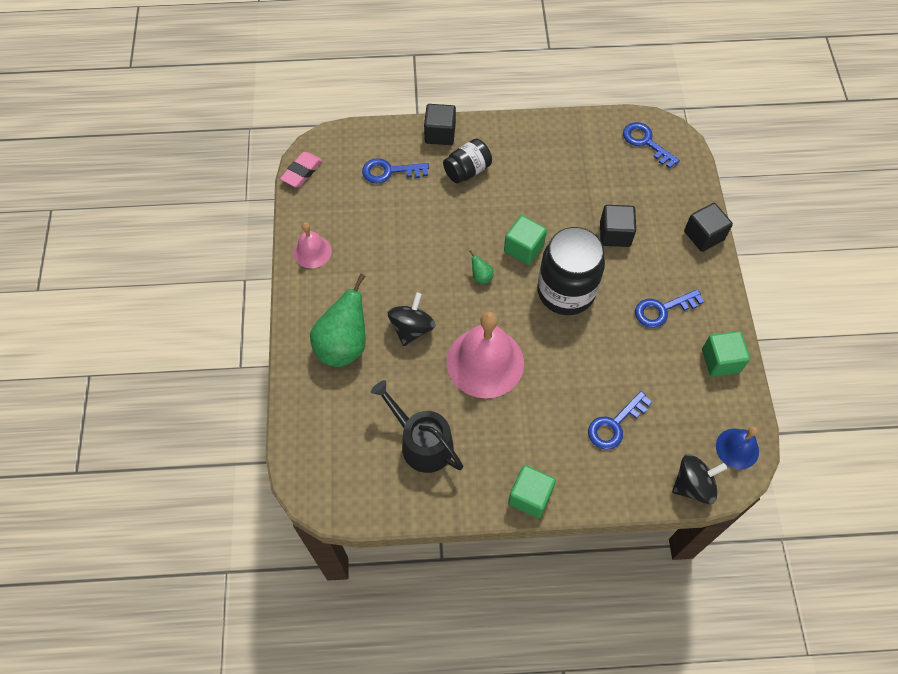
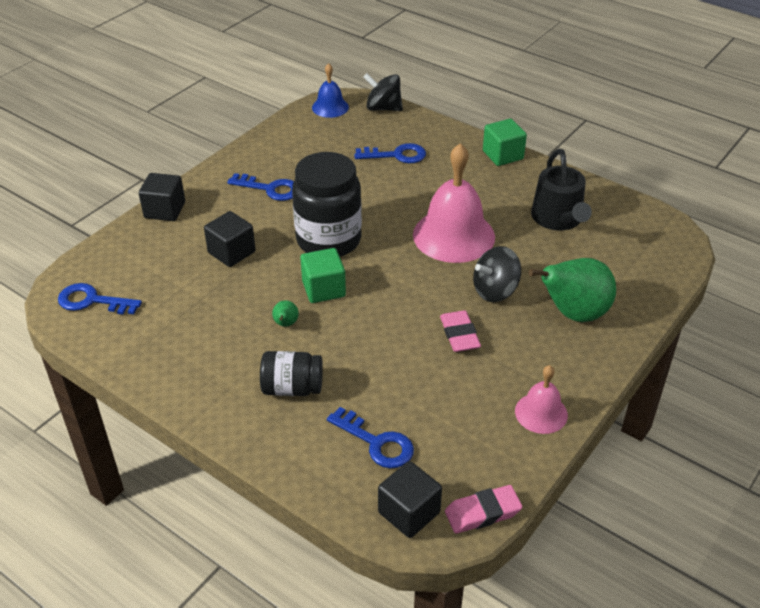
camera: 140 degrees left, 20 degrees down
(405, 274) = (459, 335): none -> pink eraser
(440, 134) = (274, 447): black cube -> black cube (409, 512)
(481, 277) = (389, 291): green pear -> green pear (285, 324)
(646, 142) = (92, 301): blue key -> blue key turned 105 degrees clockwise
(720, 361) = (274, 144): green cube -> none

